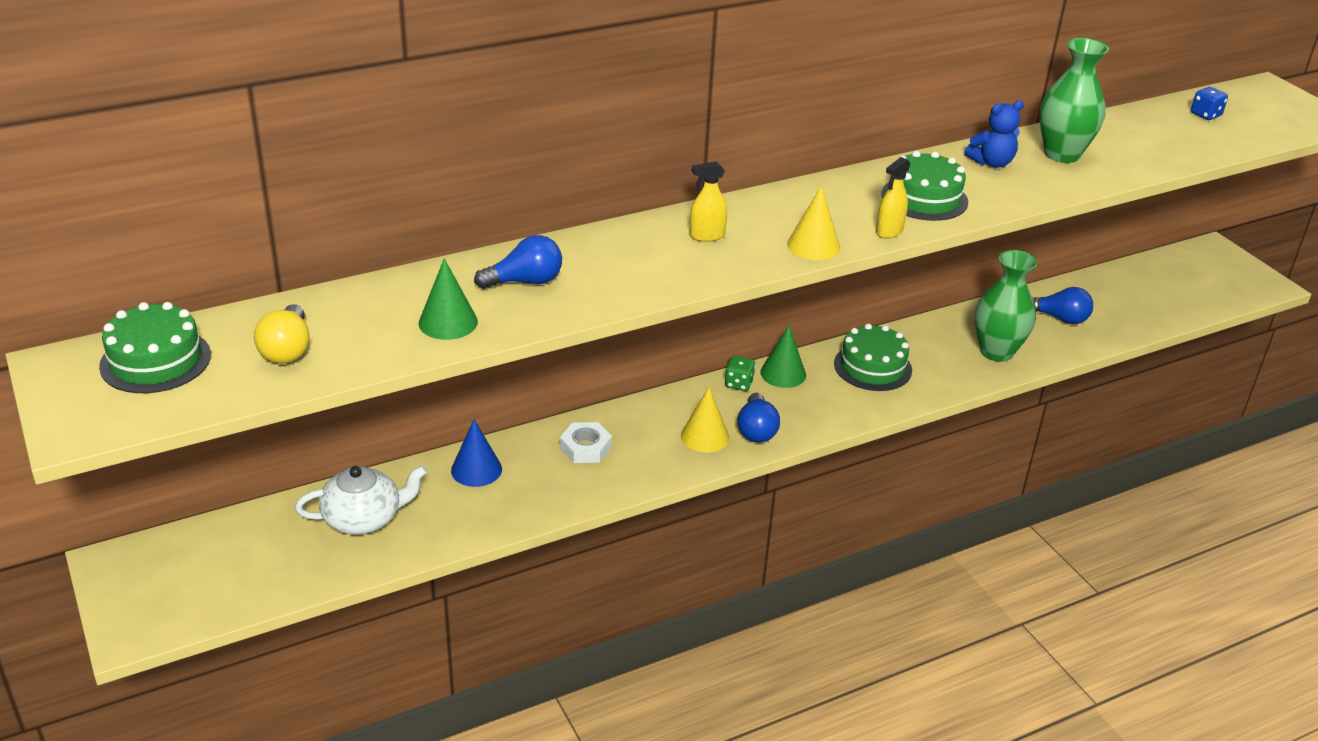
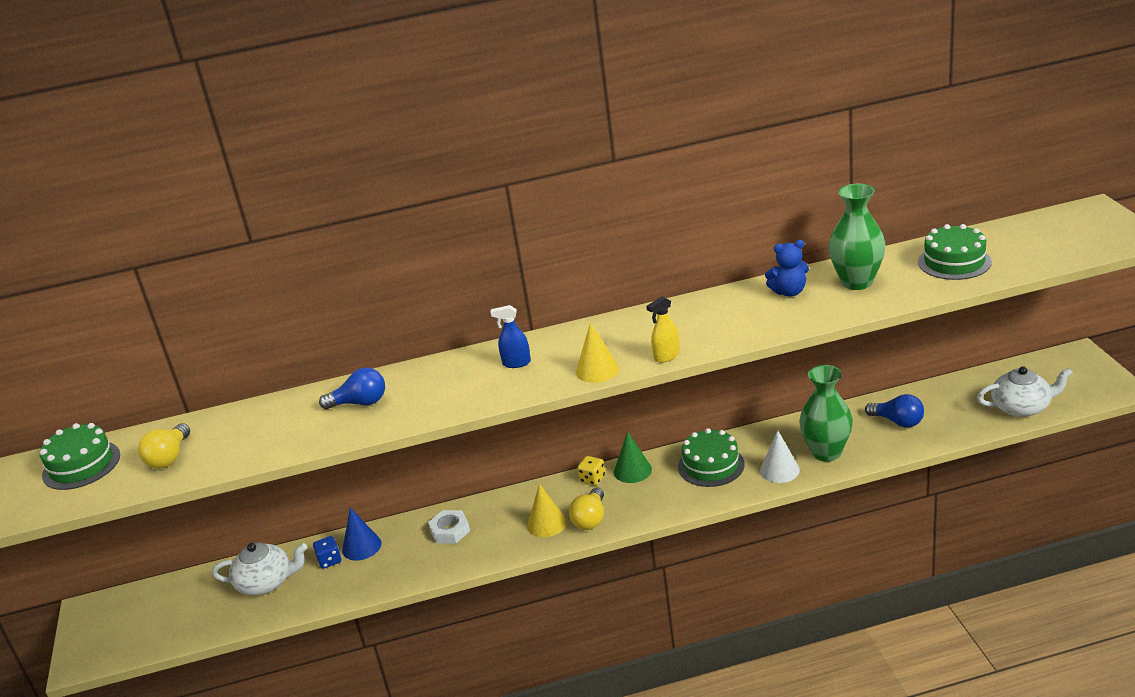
camera: 20 degrees right, 5 degrees down
(448, 322) = (288, 436): green cone -> none
(706, 236) = (516, 363): yellow spray bottle -> blue spray bottle
(739, 383) = (592, 479): green dice -> yellow dice
(756, 430) = (590, 519): blue light bulb -> yellow light bulb
(924, 198) = (712, 326): green cake -> green cake (954, 262)
(953, 371) = (779, 470): none -> white cone
(1181, 303) = (1022, 407): none -> white teapot
(1205, 115) = (1015, 239): blue dice -> blue dice (329, 560)

